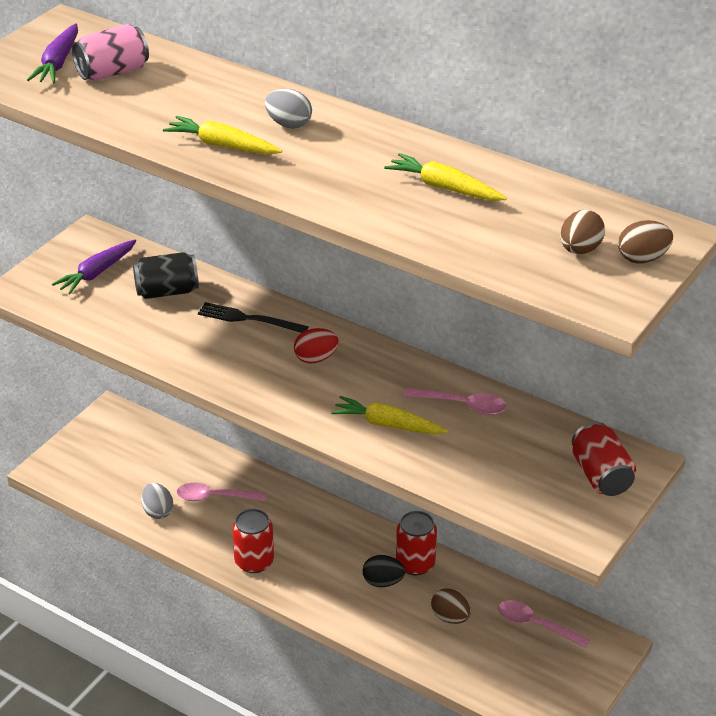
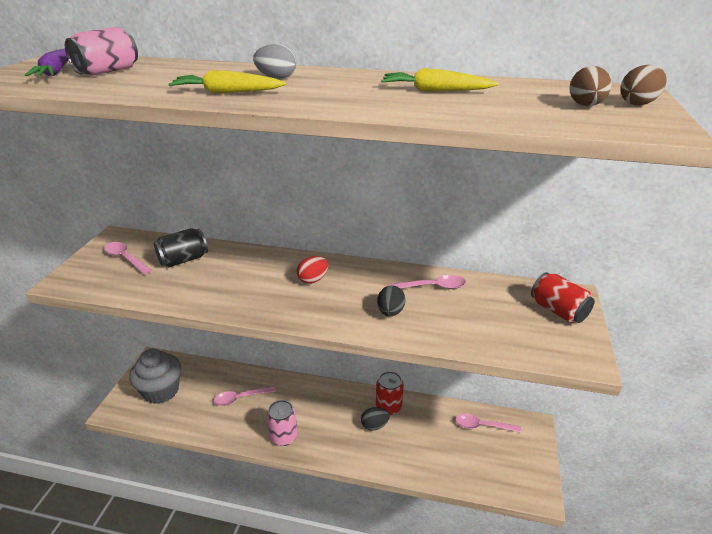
camera: 20 degrees left, 5 degrees down
(97, 273) = (125, 258): purple carrot -> pink spoon
(112, 459) = (161, 391): none -> grey cupcake
(157, 511) = (204, 419): grey egg -> none
(248, 319) = (252, 265): black fork -> none
(254, 561) = (283, 436): red can -> pink can
(387, 424) = (390, 312): yellow carrot -> black egg
(450, 617) = (429, 437): brown egg -> none

